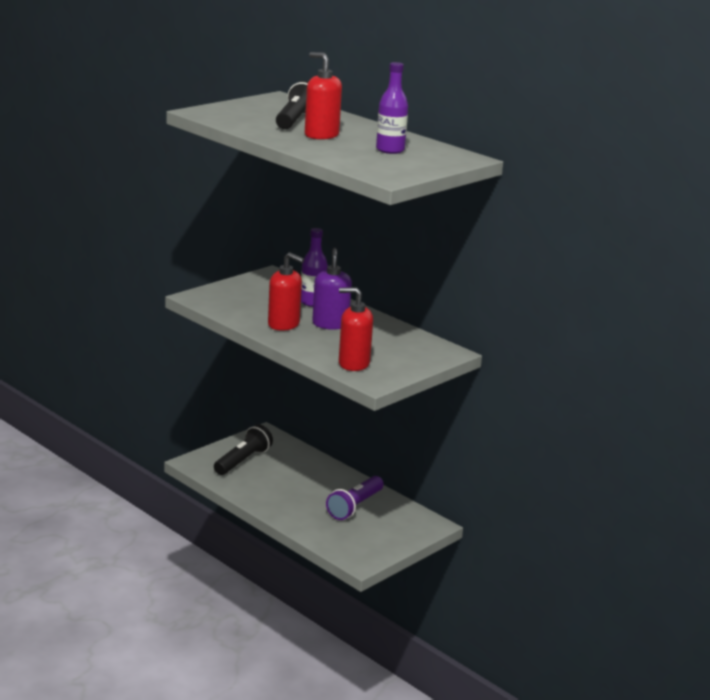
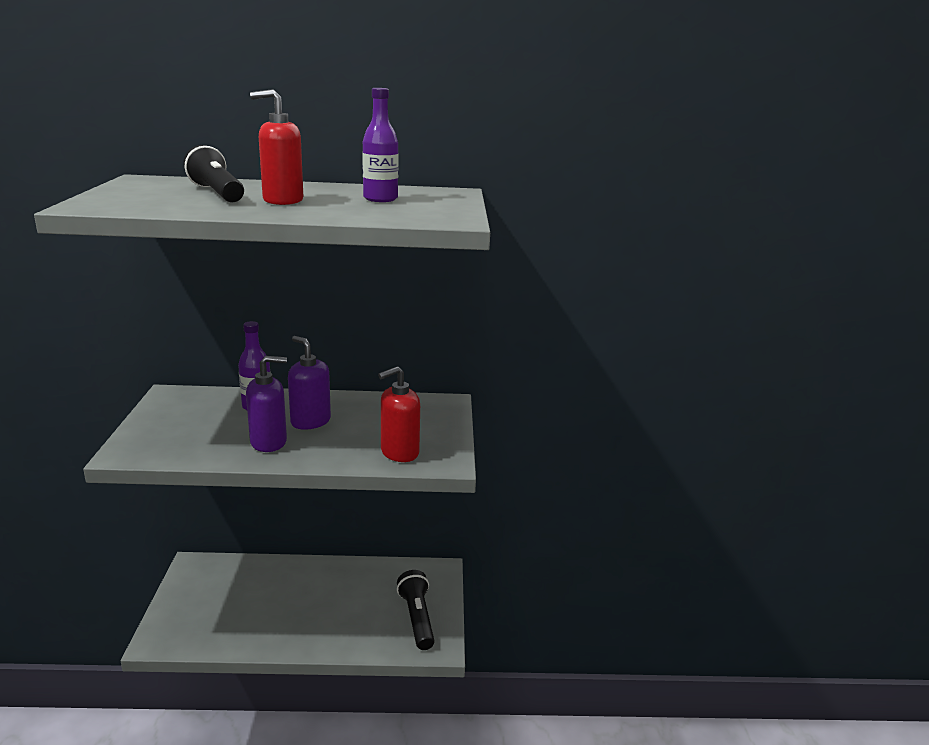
camera: 45 degrees left, 0 degrees up
(243, 461) = (206, 607): black flashlight -> black flashlight (417, 618)
(284, 325) = (269, 442): red soap dispenser -> purple soap dispenser
(355, 506) = (363, 592): purple flashlight -> none

